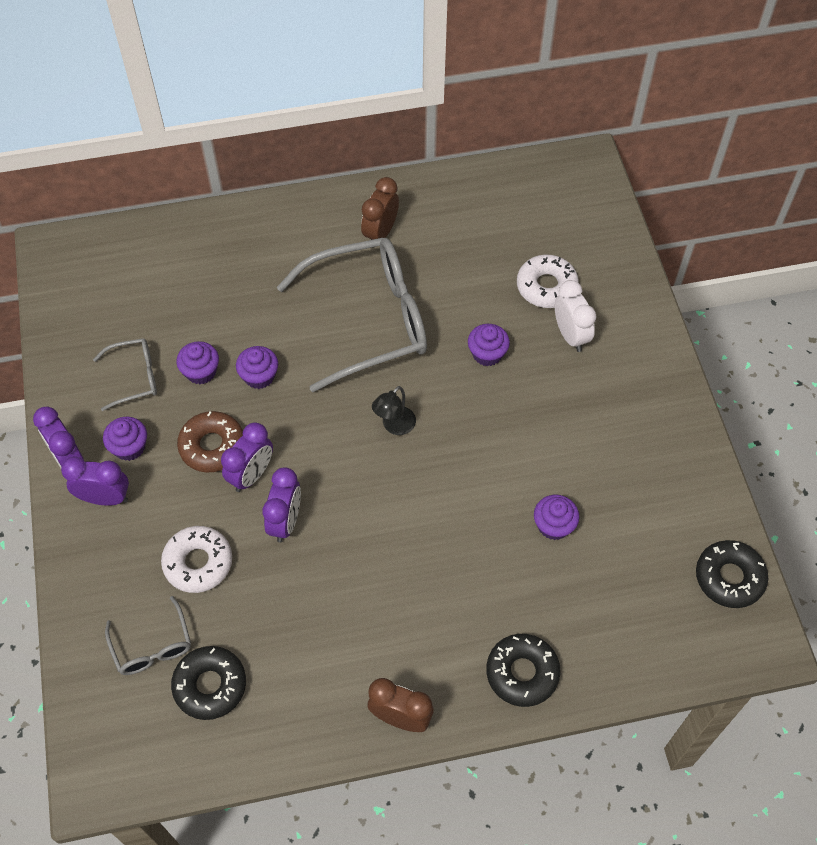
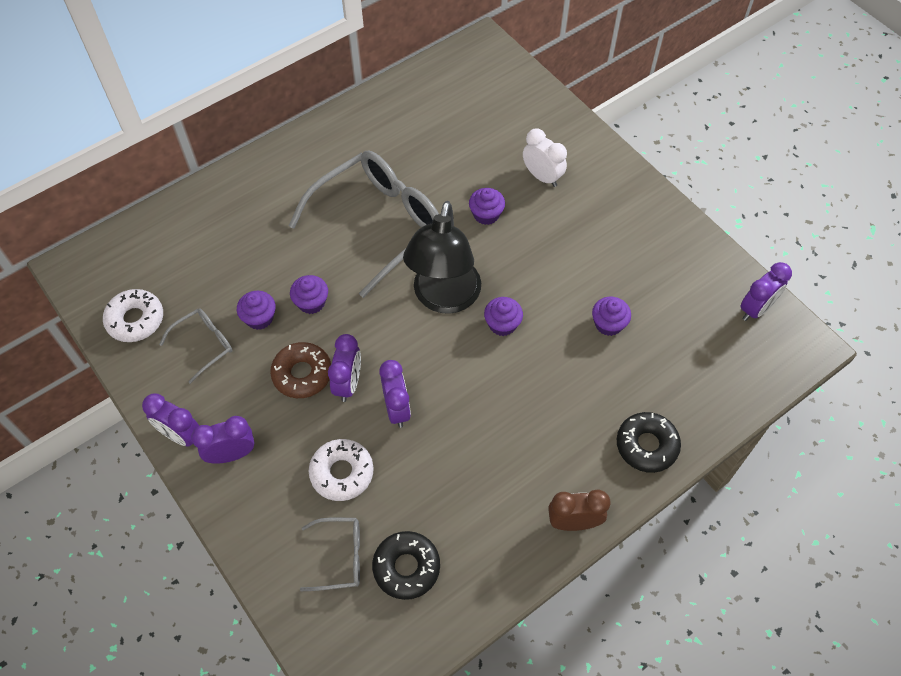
camera: 25 degrees left, 0 degrees up
(129, 447) = (230, 403): purple cupcake -> purple cupcake (502, 324)
(152, 645) = (339, 557): grey glasses -> grey glasses turned 45 degrees counterclockwise
(380, 233) = (350, 153): brown clock -> none
(394, 426) = (444, 298): black lamp -> black lamp, size x2.32
(546, 287) = (503, 147): white donut -> white donut (135, 320)
(729, 577) = (755, 309): black donut -> purple clock

